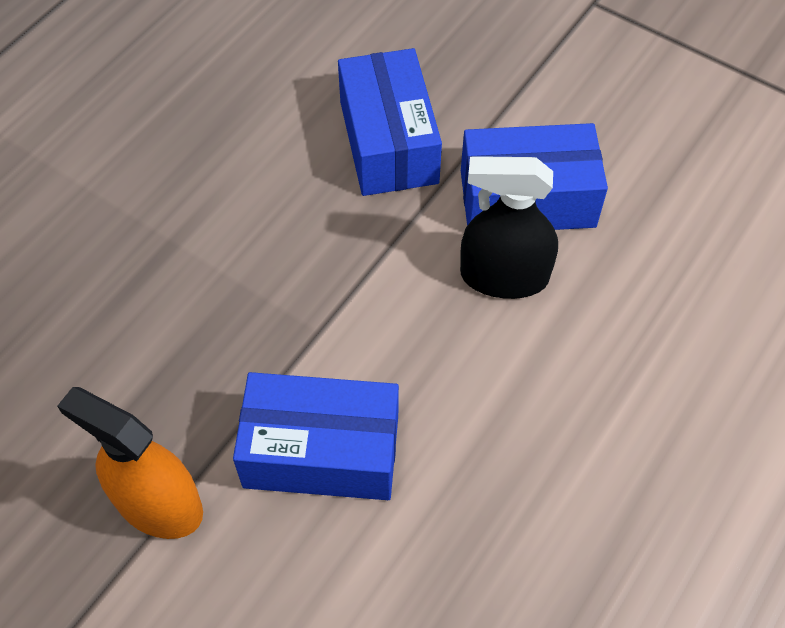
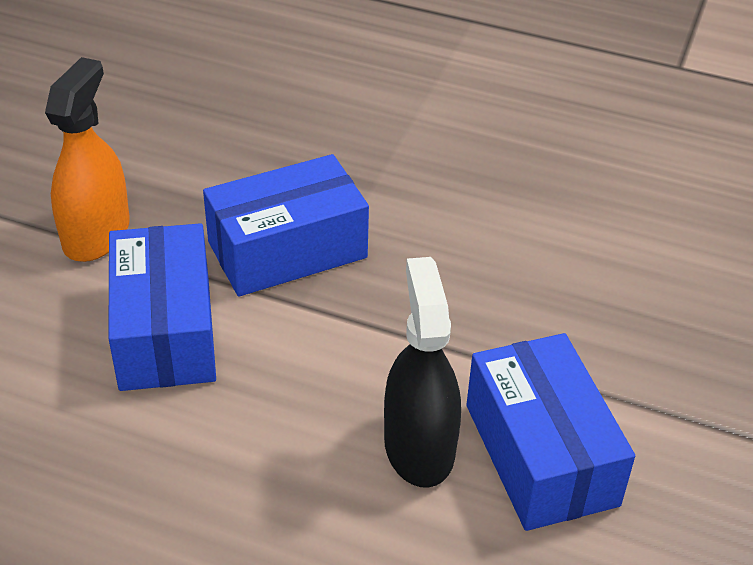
camera: 75 degrees right, 15 degrees down
(388, 142) = (566, 316): blue box -> blue box (287, 250)

